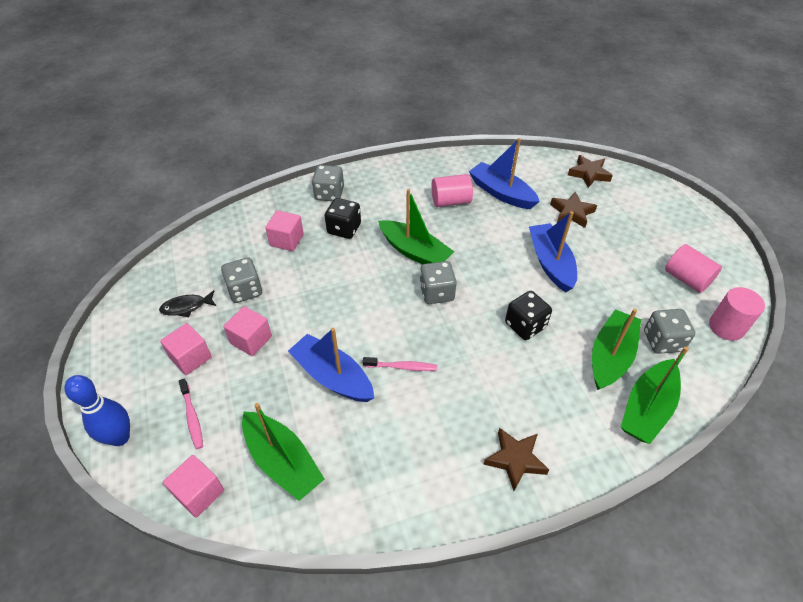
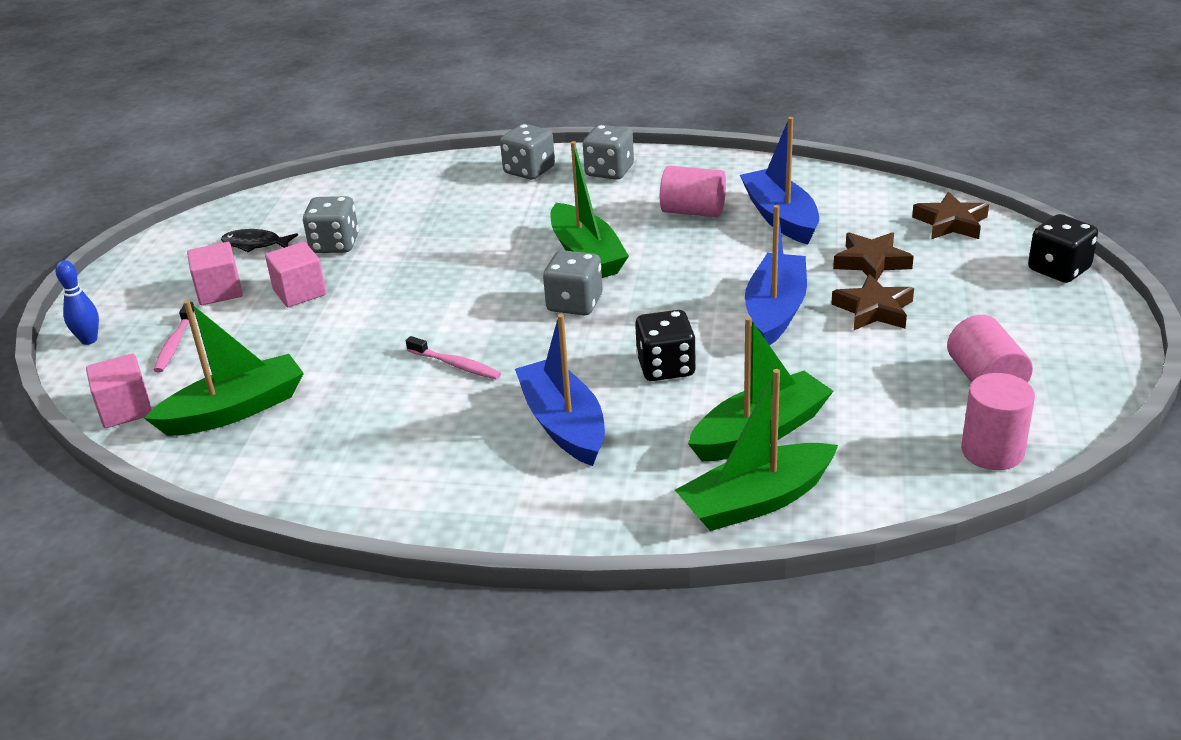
camera: 30 degrees right, 15 degrees down
(120, 437) = (89, 340): blue bowling pin -> blue bowling pin, size x0.65
(283, 461) = (235, 410): green boat -> green boat turned 105 degrees counterclockwise
(287, 240) = (430, 206): pink cube -> none
(332, 376) = (362, 351): blue boat -> blue boat (563, 424)
(344, 229) = (514, 210): black dice -> black dice (1058, 269)
(515, 460) = (512, 494): brown star -> brown star (874, 310)
(662, 341) = (863, 438): grey dice -> grey dice (609, 171)

